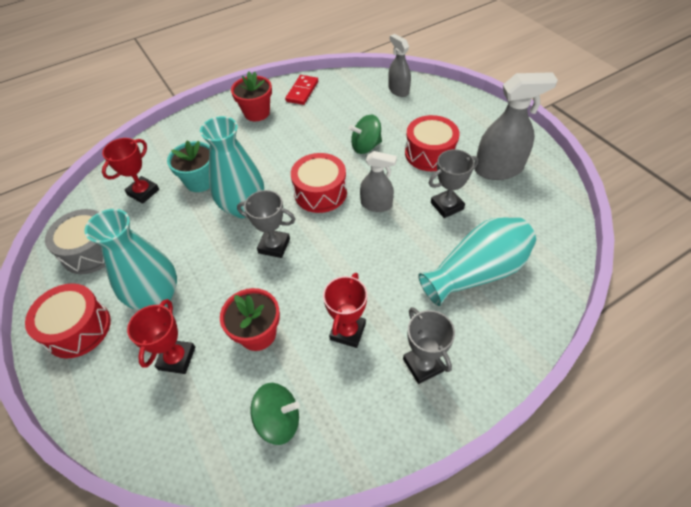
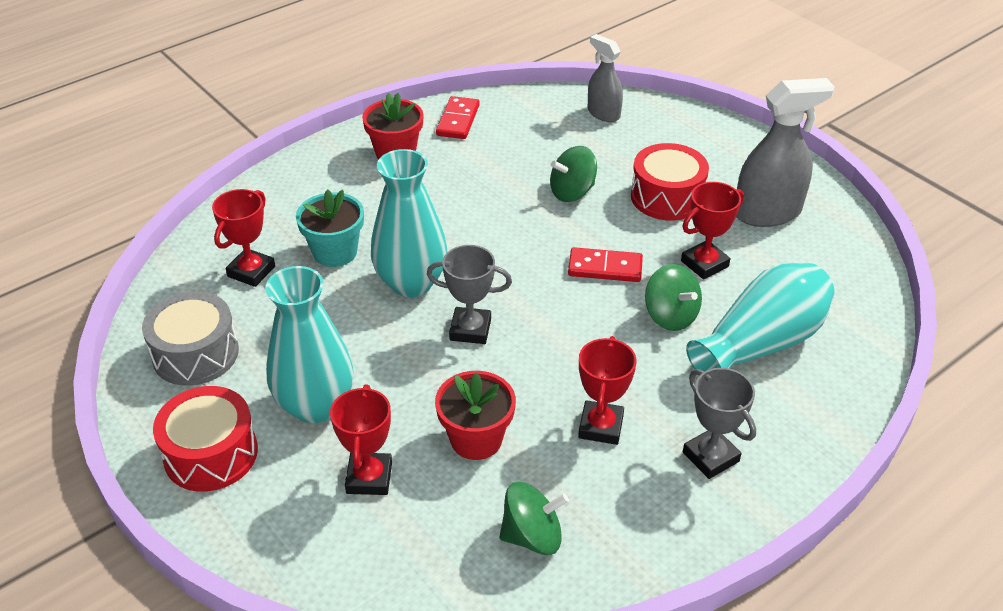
camera: 10 degrees left, 10 degrees down
(320, 192) = (520, 257): red drum -> none
(376, 204) = (605, 268): grey spray bottle -> red domino
(415, 245) = (670, 316): none -> green spinning top
(447, 206) = (704, 264): grey trophy -> red trophy

